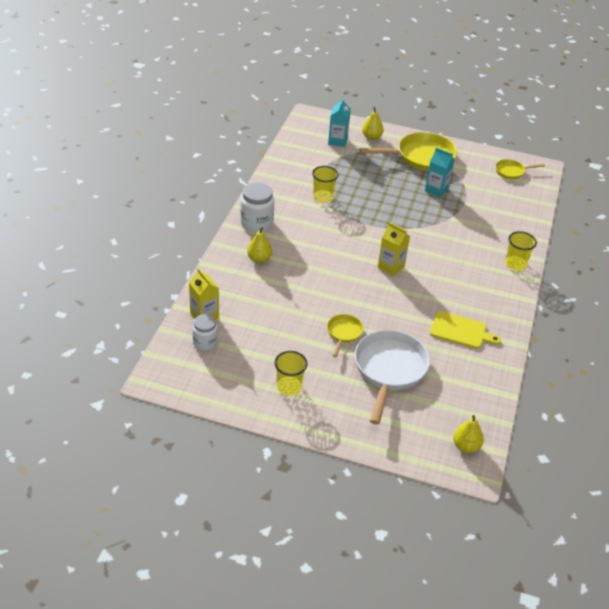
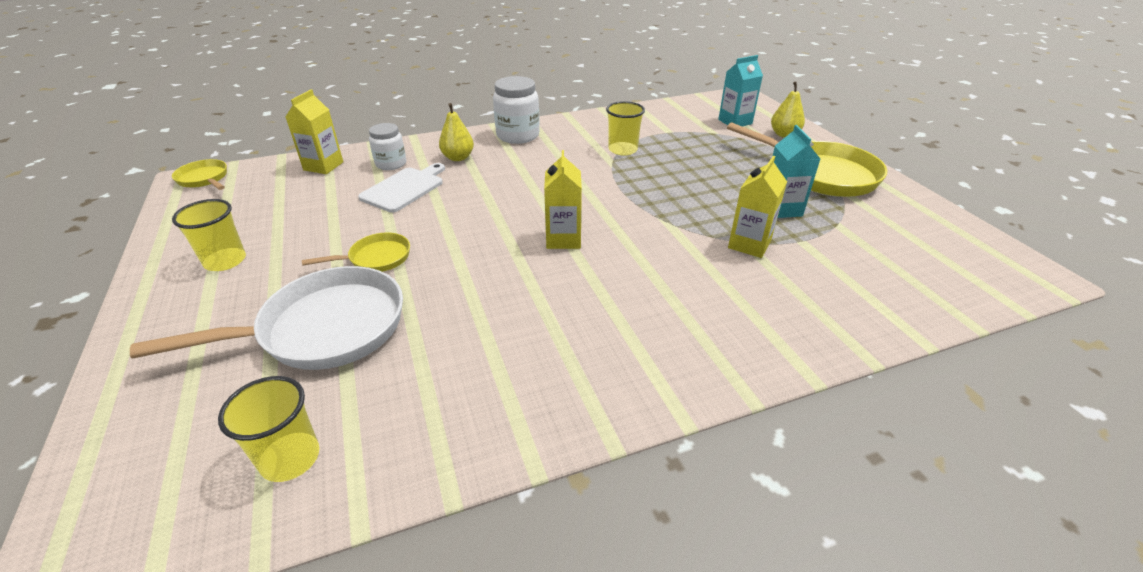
camera: 55 degrees right, 5 degrees down
(205, 342) = (275, 182): white jar -> white jar (391, 164)
(276, 295) = (404, 188): none -> white cutting board
(452, 218) = (749, 244): none -> yellow carton
(460, 331) = (493, 364): yellow cutting board -> none
(466, 446) = (151, 518): yellow pear -> none
(511, 171) = (957, 251): yellow pan -> yellow pan (204, 179)
(515, 264) = (751, 353): yellow cup -> yellow cup (290, 458)

